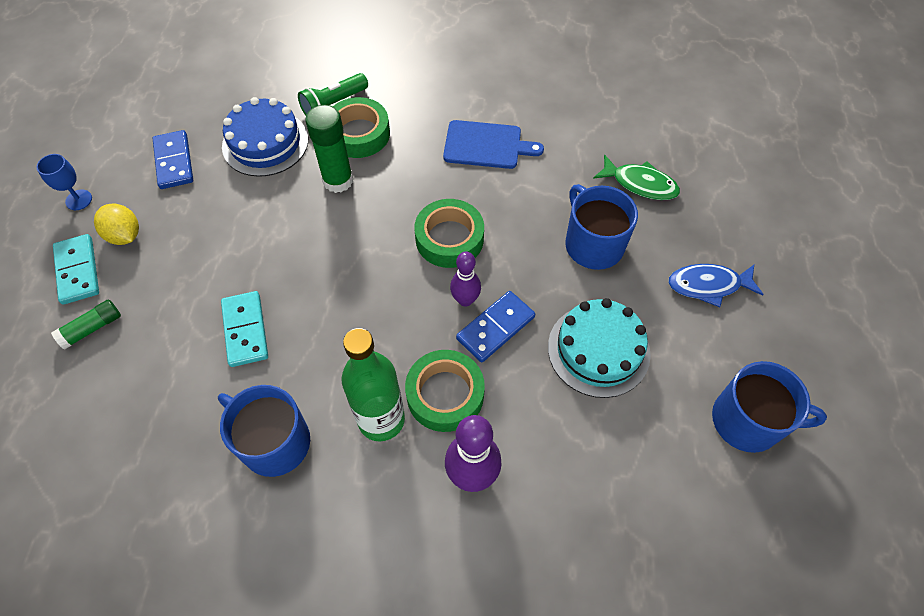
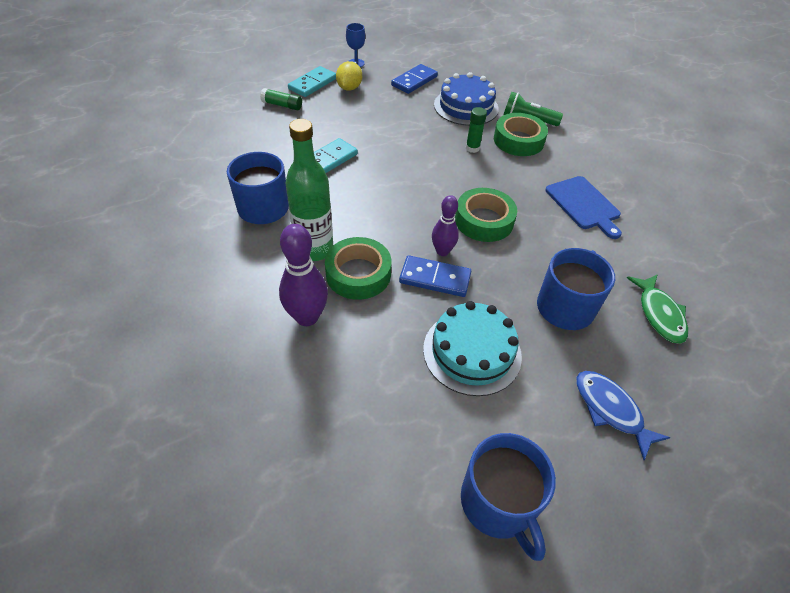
camera: 55 degrees right, 10 degrees down
(338, 180) = (472, 148): green glue stick -> green glue stick, size x0.59

